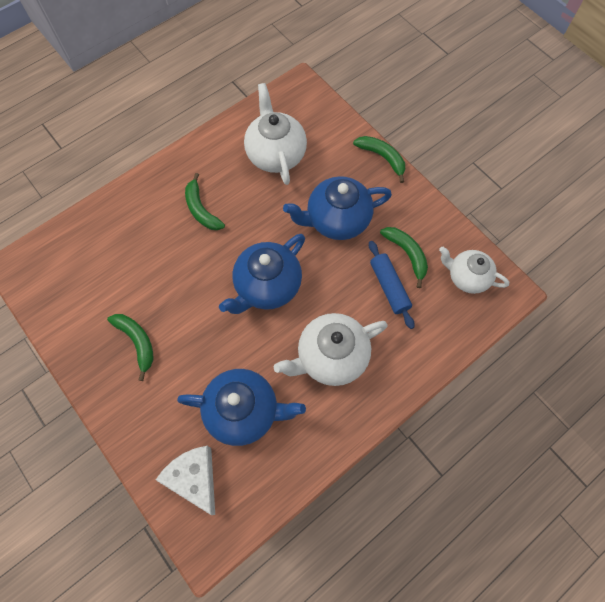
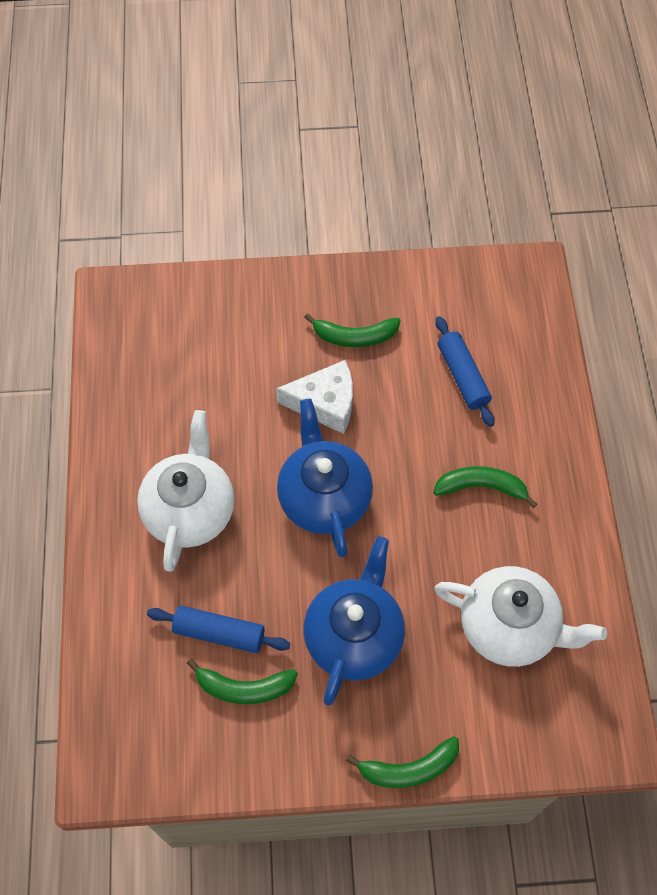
camera: 125 degrees right, 5 degrees down
(129, 260) = (463, 376): none -> blue rolling pin
(194, 478) = (175, 316): white cheese -> white cheese (325, 403)
(244, 411) = (203, 392): blue teapot -> none
(467, 277) = (158, 739): white teapot -> none

